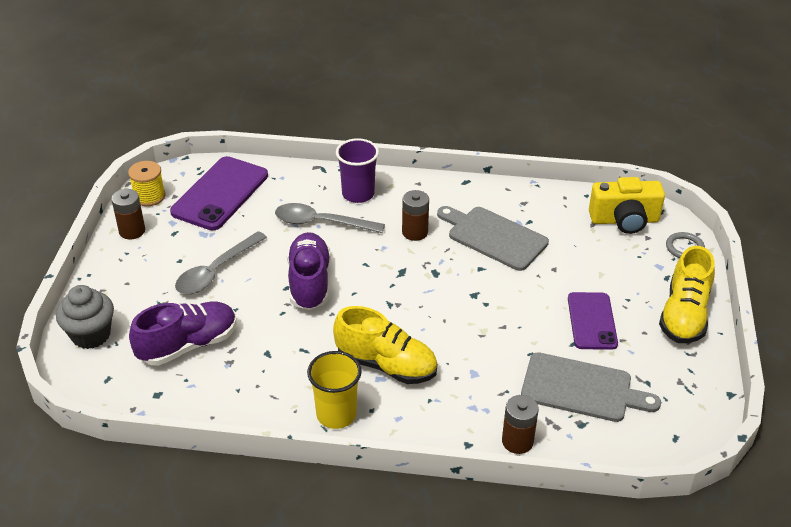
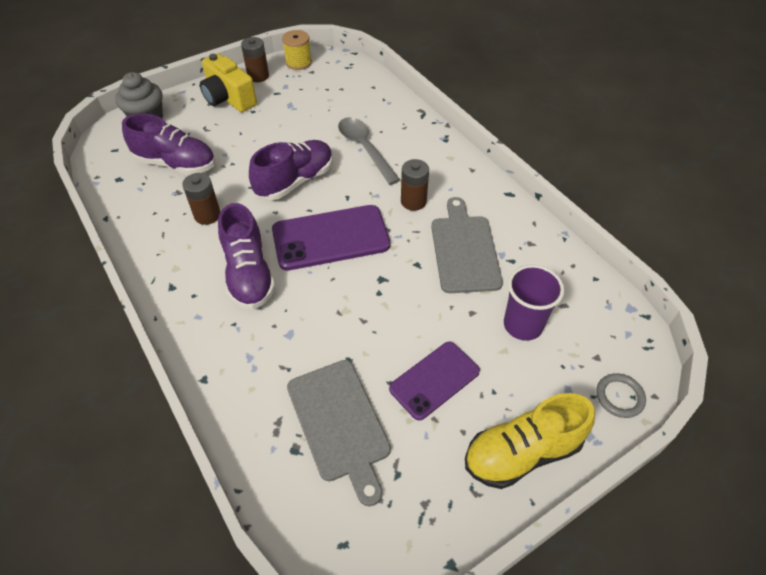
camera: 50 degrees right, 10 degrees up
(215, 271) = (259, 132): grey spoon -> none
(220, 194) = (337, 87): purple phone -> purple phone (330, 238)
(336, 414) = (172, 278): yellow cup -> none
(358, 194) = (418, 147): purple cup -> purple cup (523, 325)
(386, 365) = (249, 274): yellow shoe -> purple shoe
(517, 441) = (234, 412): brown battery -> brown battery (207, 215)
(624, 220) = (597, 325): yellow camera -> yellow camera (228, 98)

